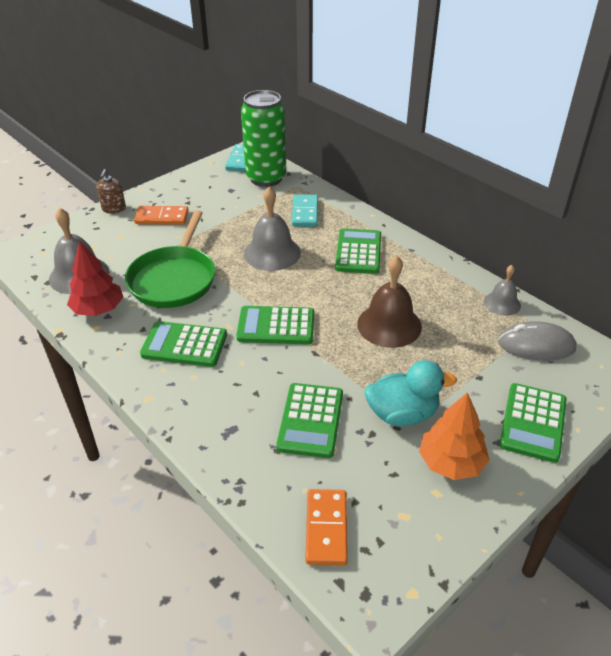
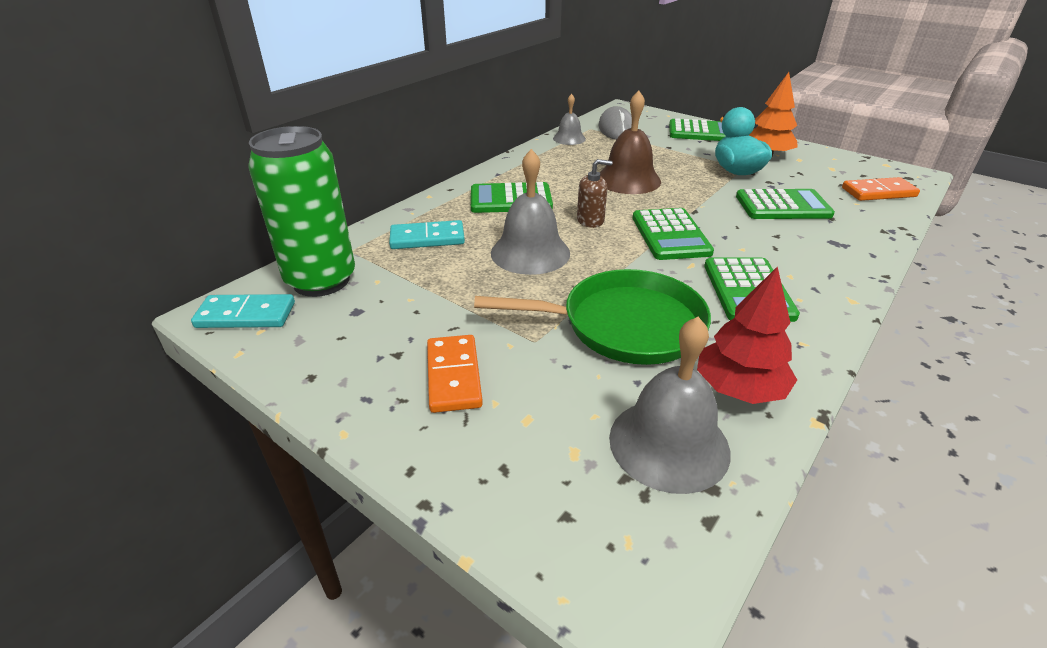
camera: 100 degrees left, 5 degrees down
(114, 209) = (425, 459): brown soap dispenser -> brown soap dispenser (590, 220)

